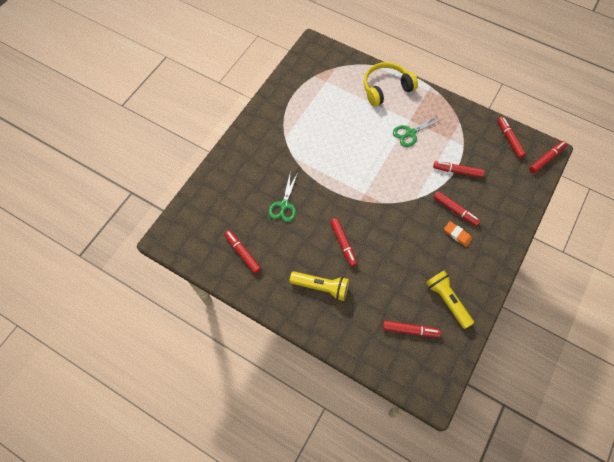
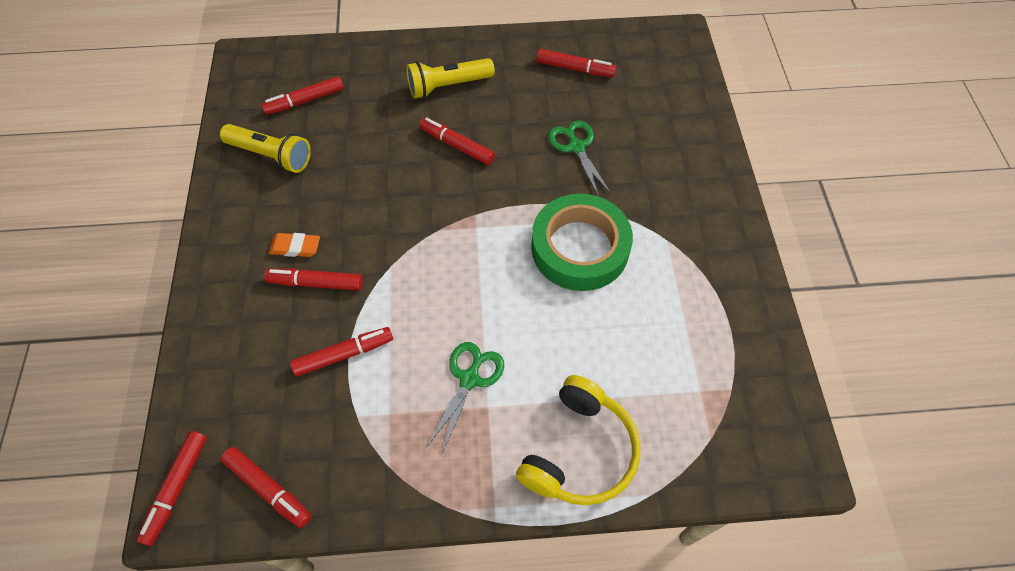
camera: 145 degrees right, 5 degrees down
(325, 156) = (580, 248): none -> green tape

